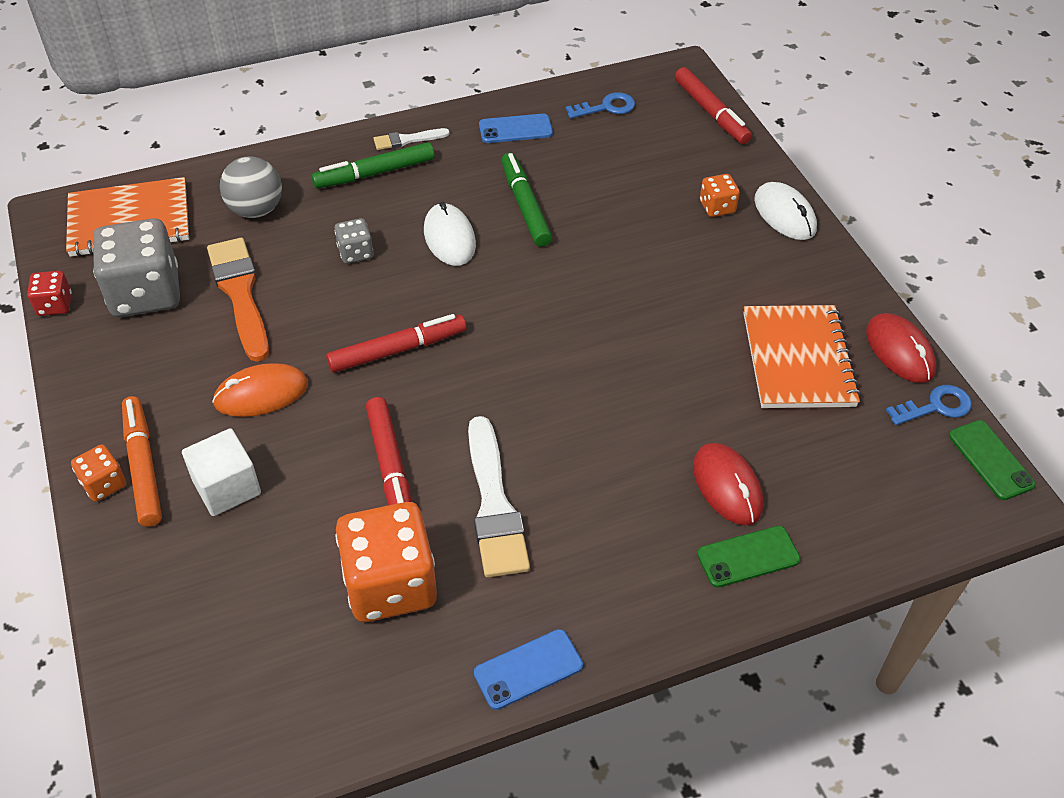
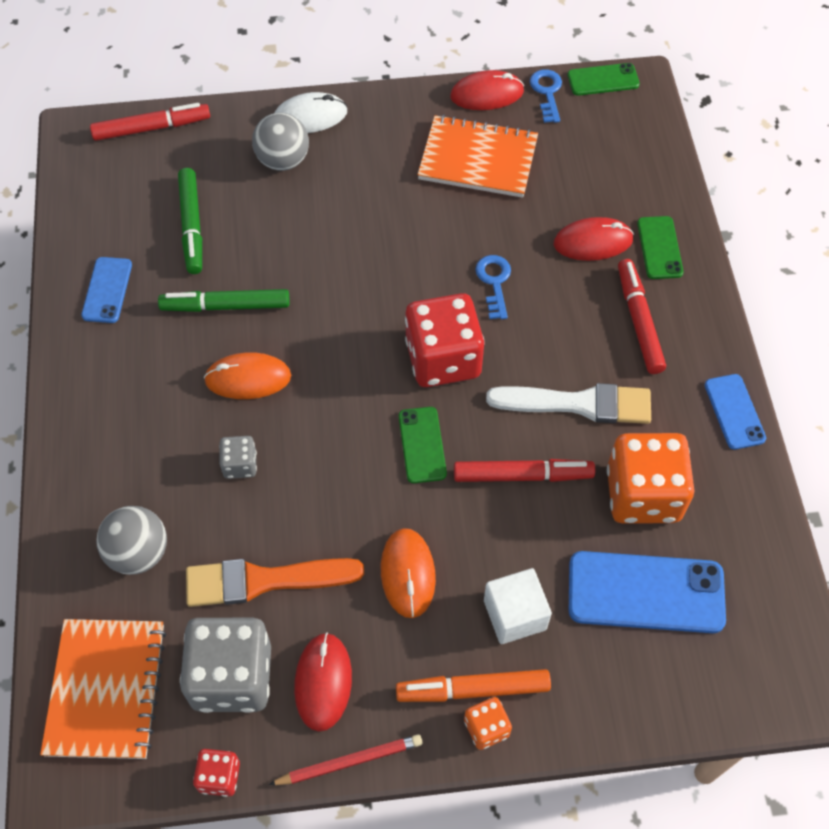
camera: 75 degrees left, 10 degrees up
(69, 387) = (349, 761): none -> red pencil
(144, 354) = (323, 682): none -> red mouse
(267, 603) = (646, 592): none -> blue phone
(375, 173) = (124, 429): green marker -> green marker (192, 226)
(397, 350) = (384, 448): red marker -> red marker (638, 321)
(407, 140) = (82, 390): white brush -> none
(408, 378) = (422, 445): none -> green phone
(449, 238) = (248, 378): white mouse -> orange mouse
(516, 376) = (443, 359): none -> red dice
(606, 107) = (107, 206): blue key -> blue key (494, 282)
(717, 207) = (283, 160): orange dice -> grey ball

